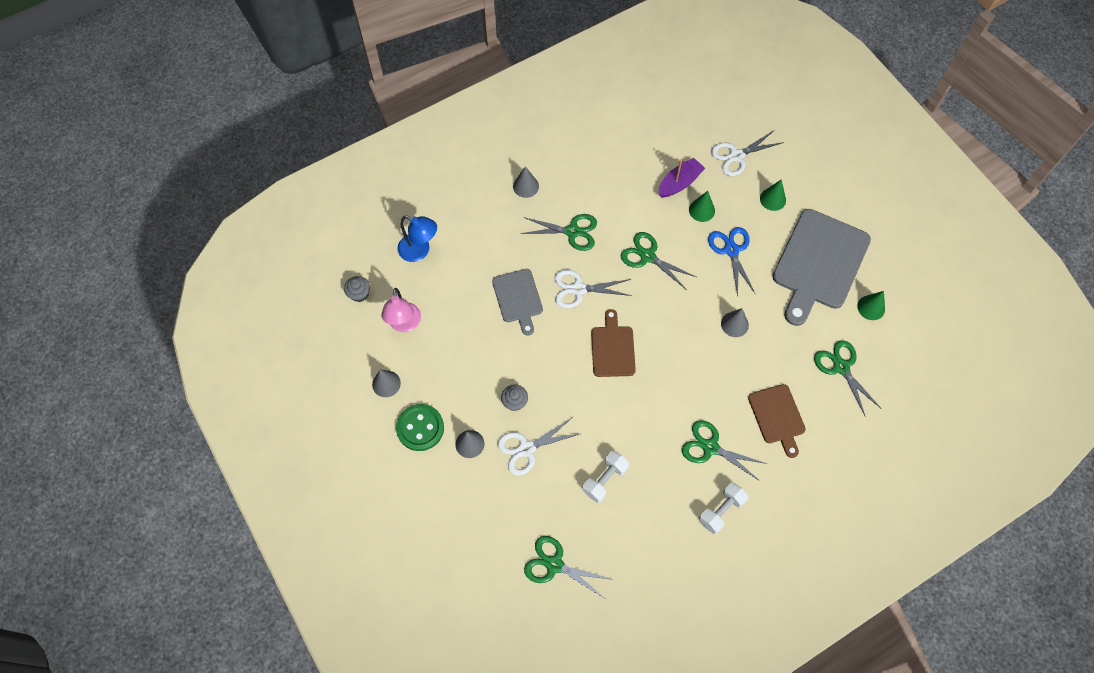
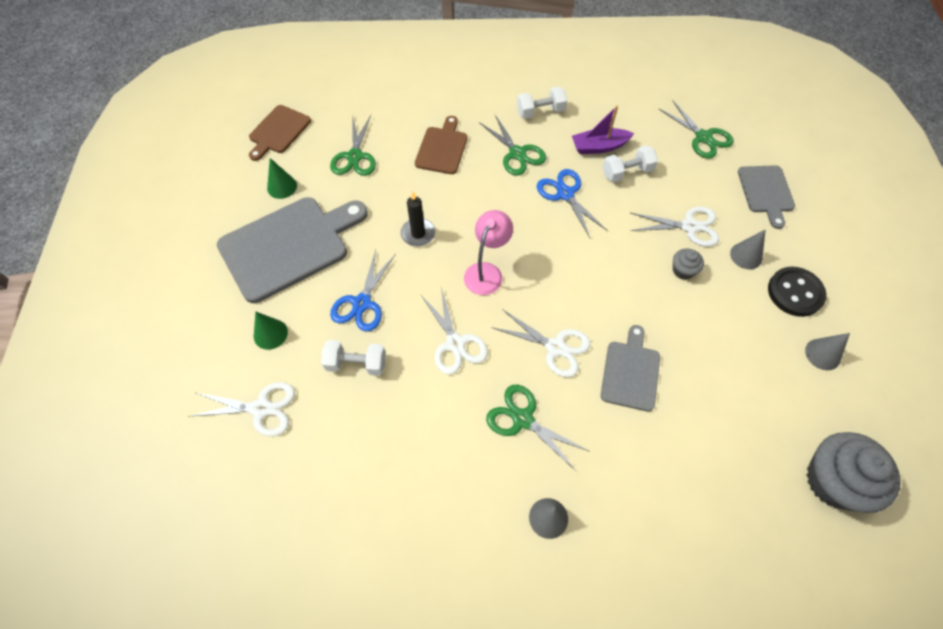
camera: 150 degrees left, 5 degrees down
(359, 294) = (833, 481): grey cupcake -> grey cupcake, size x2.12
(404, 324) = (782, 411): pink lamp -> pink lamp (486, 272)
(420, 251) = (733, 499): blue lamp -> none
(420, 428) = (795, 293): green button -> black button
(474, 525) = (766, 192): none -> grey cutting board
(612, 348) = (554, 271): brown cutting board -> brown cutting board (278, 131)
(644, 426) = (565, 194): none -> blue scissors
(647, 256) = (455, 343): green scissors -> white scissors
(679, 183) = (354, 411): purple boat -> purple boat (599, 147)
(701, 210) = (356, 364): green cone -> white dumbbell
(734, 324) = (418, 234): grey cone -> black candle

